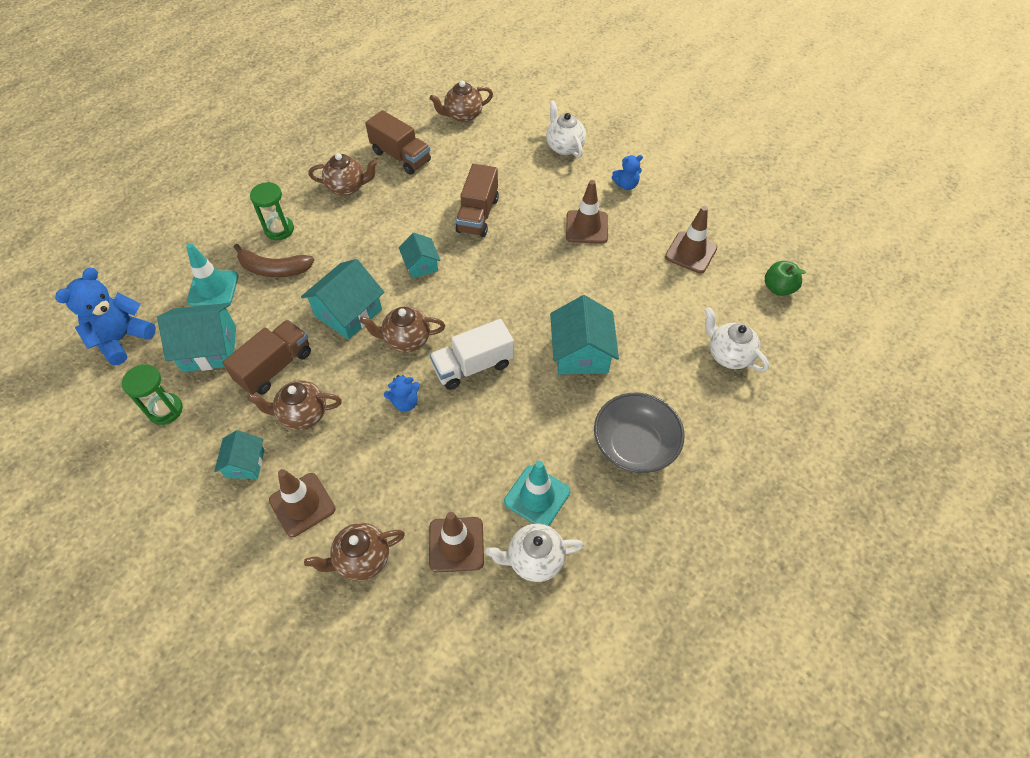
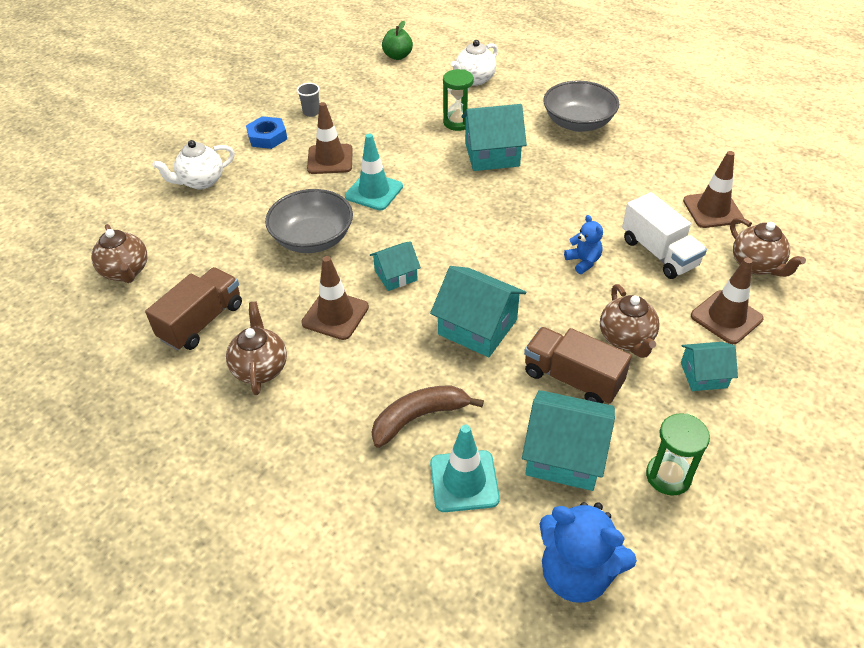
camera: 95 degrees left, 10 degrees down
(209, 349) = (564, 455): turquoise house -> turquoise house turned 60 degrees counterclockwise
(274, 269) = (419, 417): brown banana -> brown banana turned 120 degrees counterclockwise
(279, 230) = (345, 429): green hourglass -> green hourglass (457, 122)
(406, 340) = (505, 272): brown teapot -> none
(473, 366) = (525, 220): white truck -> white truck (659, 253)
(478, 215) = (313, 239): brown truck -> grey bowl
(534, 559) = (703, 167): white teapot -> none
(537, 496) = (647, 170): turquoise traffic cone -> turquoise traffic cone (374, 191)
(626, 185) = (267, 137): blue teddy bear -> blue nut
(665, 215) = (311, 112): none -> grey cup
(691, 252) = (360, 98): brown traffic cone -> brown traffic cone (335, 315)

